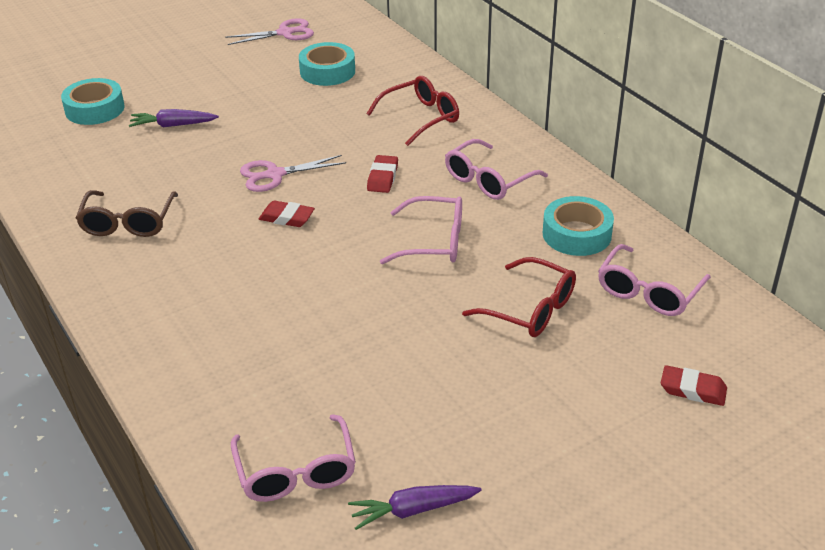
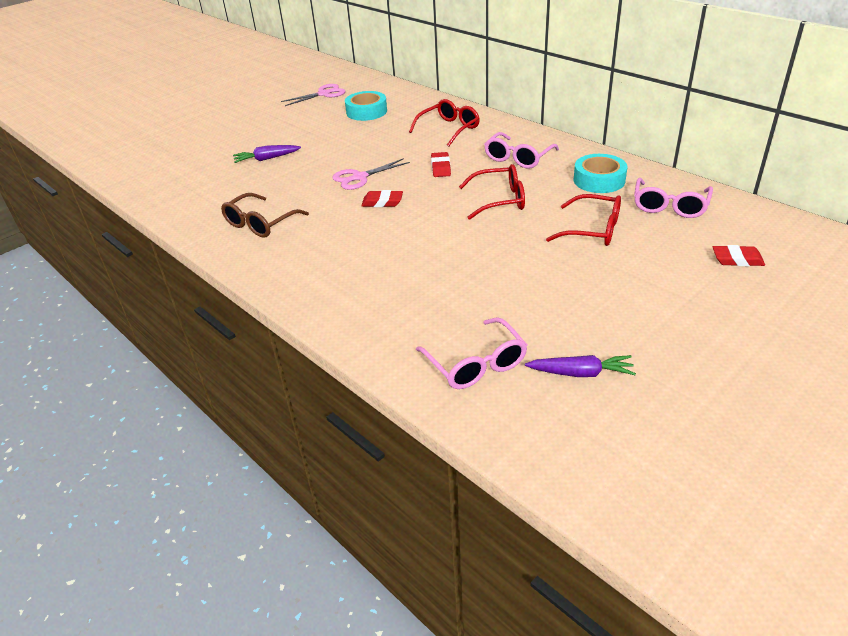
camera: 10 degrees left, 0 degrees up
(95, 109) = (201, 157): turquoise tape -> none
(128, 222) = (261, 223): brown glasses -> brown glasses turned 45 degrees clockwise
(413, 510) = (580, 373): purple carrot -> purple carrot turned 150 degrees counterclockwise
(433, 241) = (499, 200): pink glasses -> red glasses

